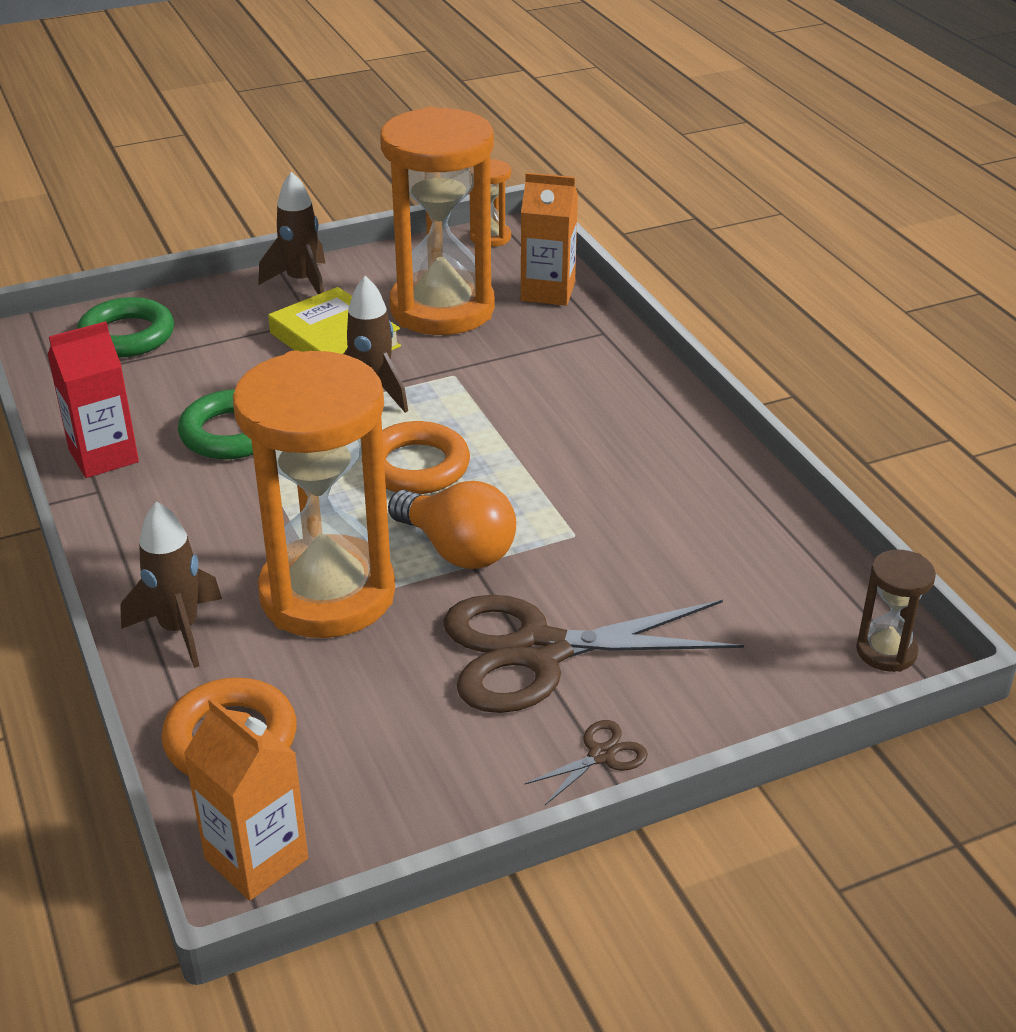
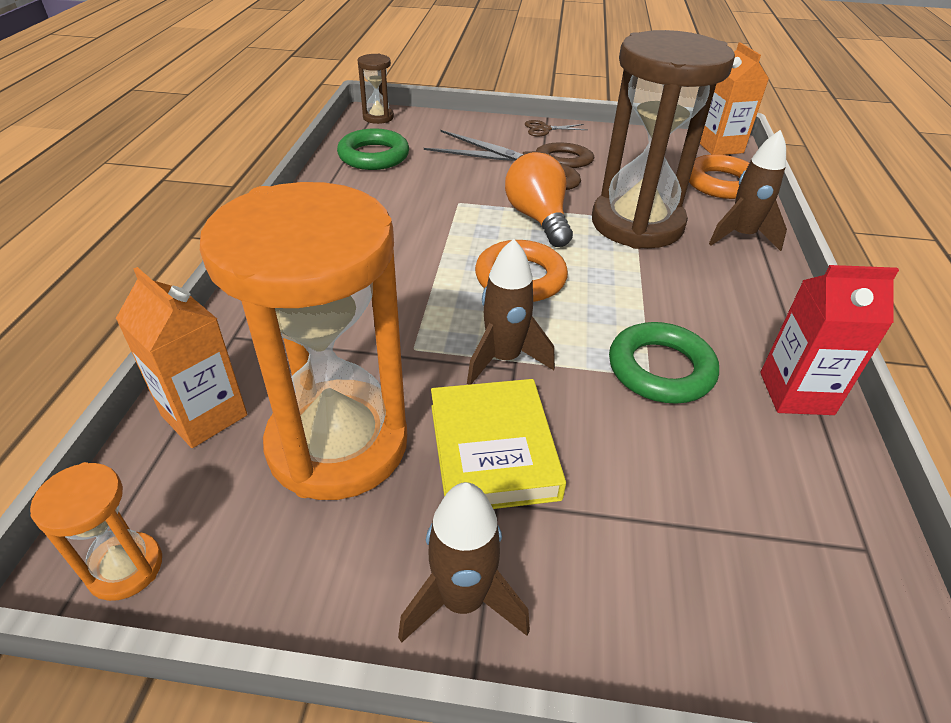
camera: 150 degrees left, 5 degrees up
(127, 336) = (762, 595): green ring -> green ring (374, 156)
(327, 594) = (637, 224): orange hourglass -> brown hourglass

